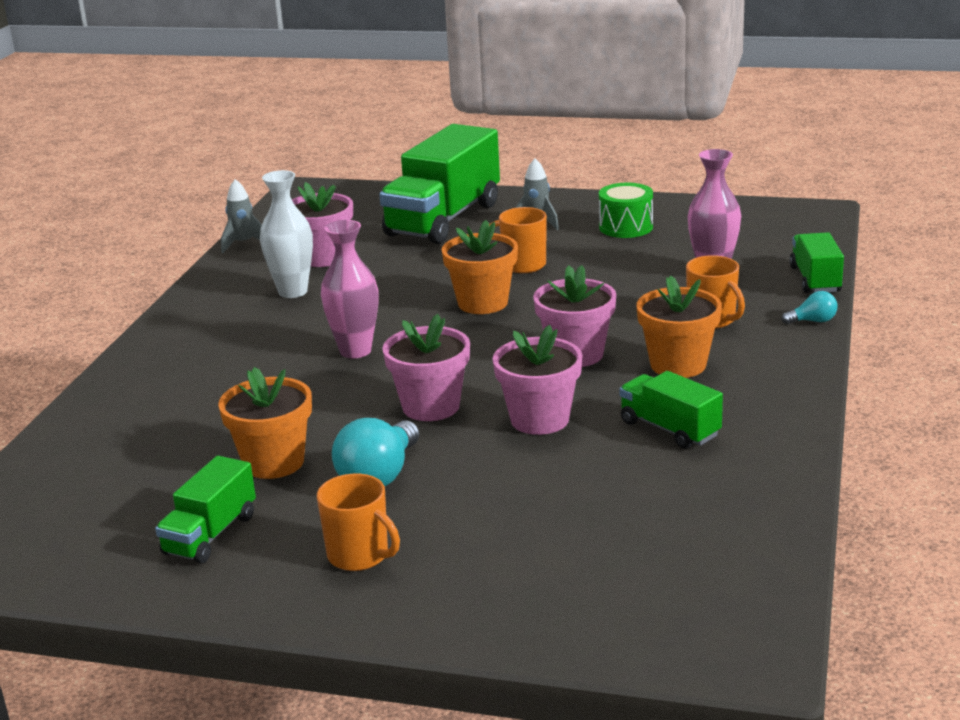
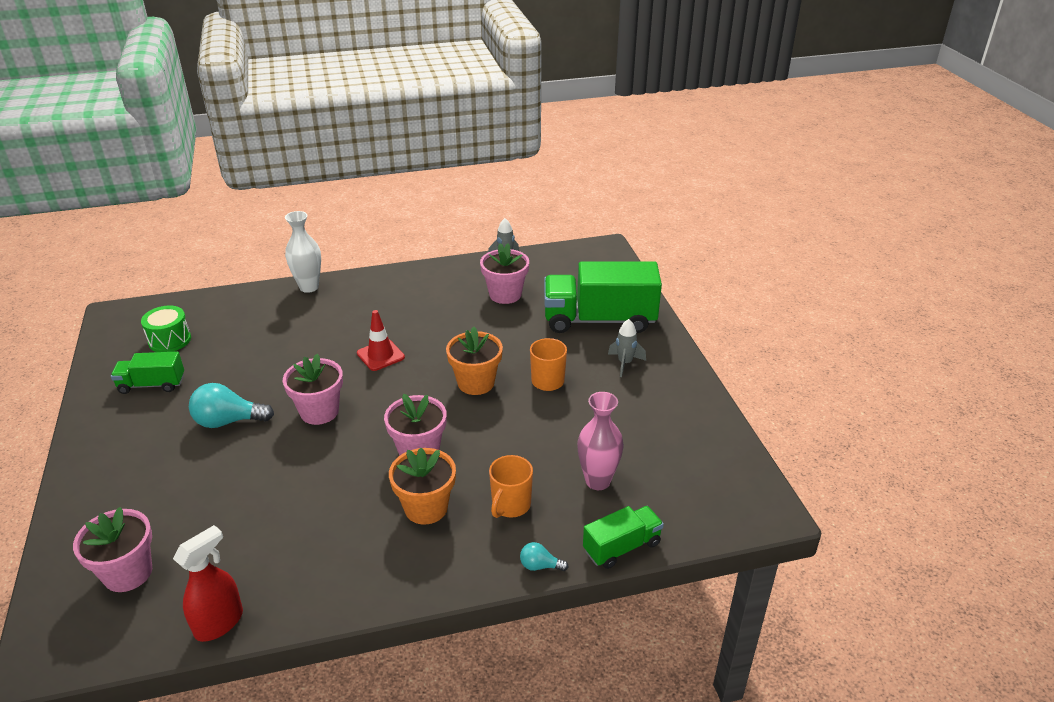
camera: 60 degrees right, 10 degrees up
(274, 462) = (233, 376): orange flower pot -> none
(293, 292) = (449, 302): white vase -> white vase (309, 287)
(355, 351) = (380, 355): pink vase -> red traffic cone
(360, 556) = (138, 446): orange mug -> none
(539, 419) = (319, 464): pink flower pot -> pink flower pot (128, 573)
(626, 227) = (650, 409): green drum -> green drum (170, 340)
(669, 429) = (327, 532): green truck -> none
(775, 515) = (219, 623): none -> red spray bottle
(813, 321) = (540, 566): turquoise light bulb -> turquoise light bulb turned 135 degrees clockwise

